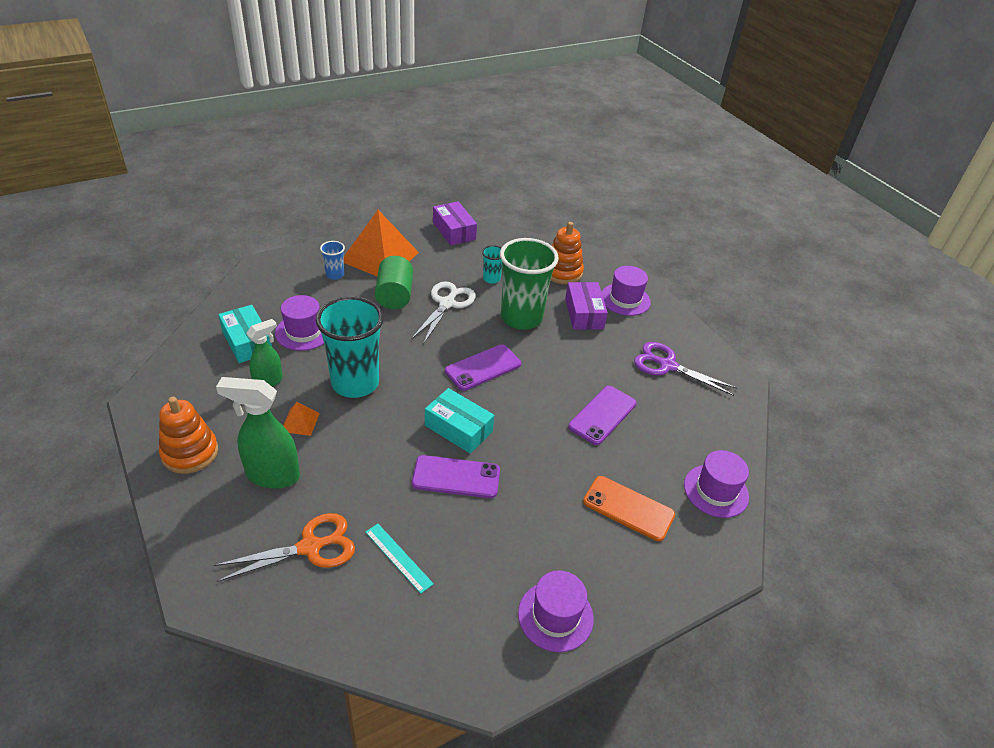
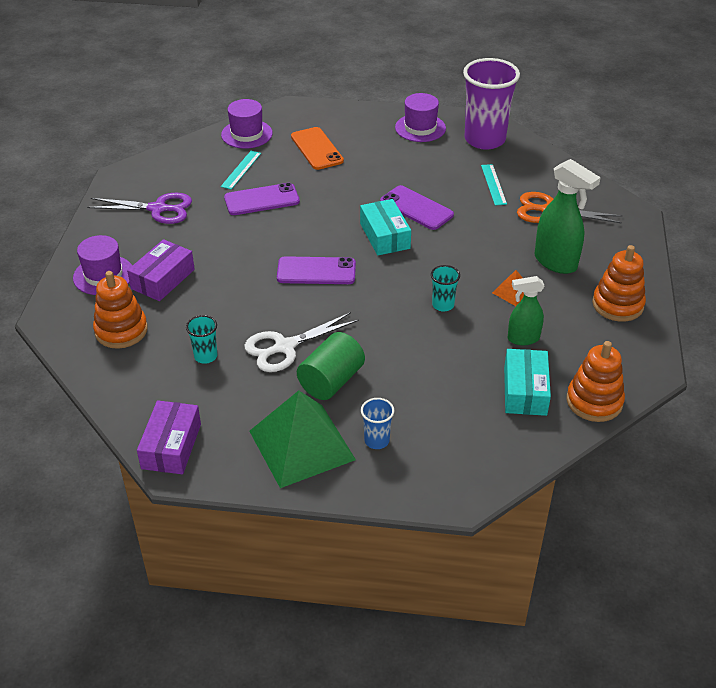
camera: 140 degrees left, 0 degrees up
(187, 355) = (594, 401): none -> orange stacking toy
(303, 332) = (460, 378): purple hat -> none
(355, 383) = (443, 305): turquoise cup -> turquoise cup, size x0.44
(380, 256) = (301, 445): orange pyramid -> green pyramid
(460, 641) = (484, 139): none -> purple cup
(521, 318) = (228, 300): green cup -> none
(661, 440) = (241, 170): none -> turquoise ruler
(667, 365) = (158, 209): purple scissors -> purple scissors turned 60 degrees counterclockwise

